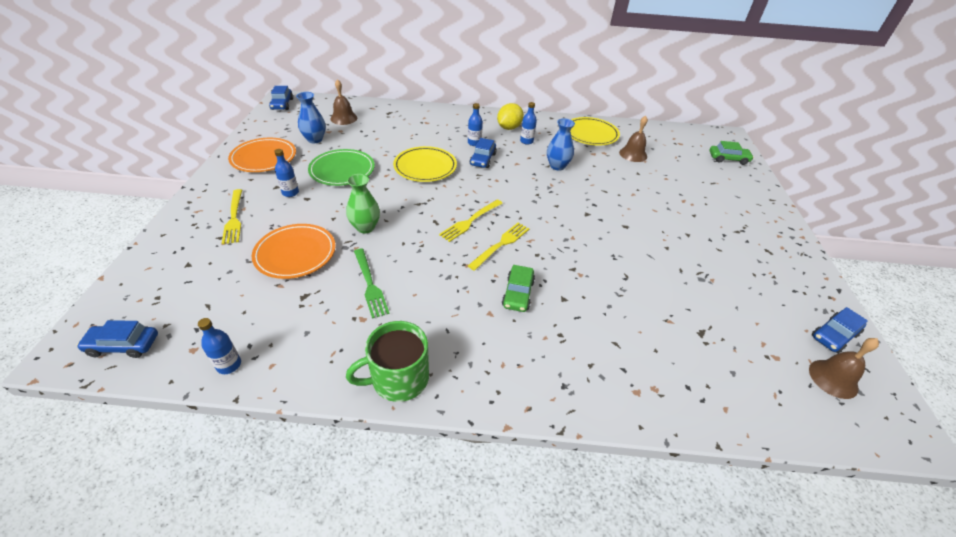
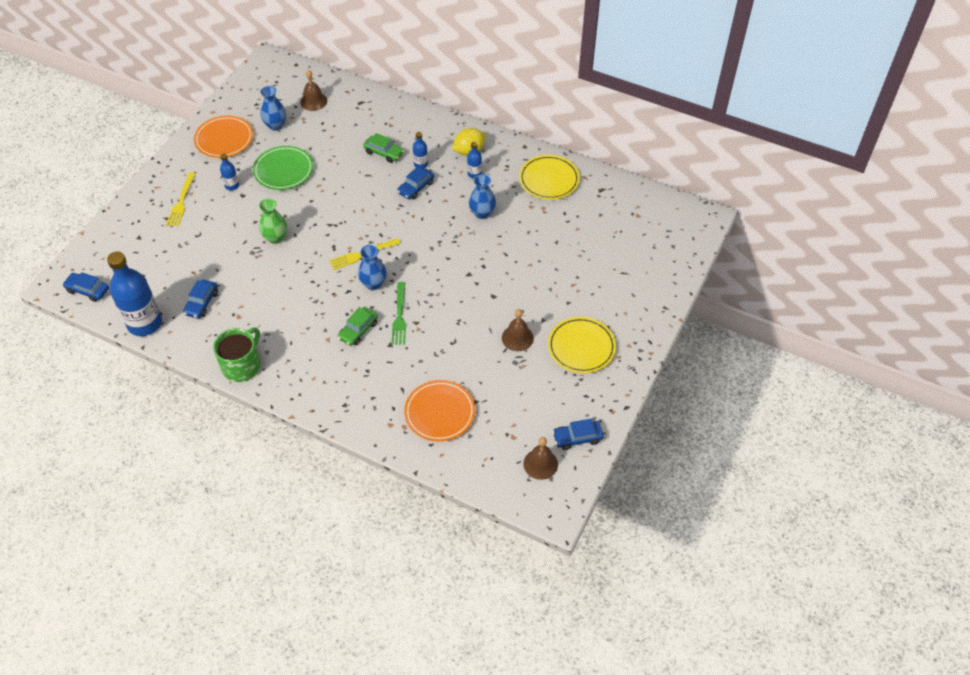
camera: 25 degrees right, 10 degrees up
(229, 365) = (145, 323): blue bottle -> blue bottle, size x2.22
(282, 104) = (264, 68): blue car -> blue car (202, 303)
(295, 254) = (214, 248): orange plate -> orange plate (440, 413)
(370, 285) = (256, 291): green fork -> green fork (399, 316)
(398, 378) = (242, 365): green mug -> green mug turned 120 degrees clockwise
(425, 167) = (357, 184): yellow plate -> yellow plate (581, 347)
(501, 244) = (373, 284): yellow fork -> blue vase
(633, 154) = (572, 217): brown bell -> brown bell (517, 338)
(728, 159) = (671, 248): green car -> green car (384, 152)

